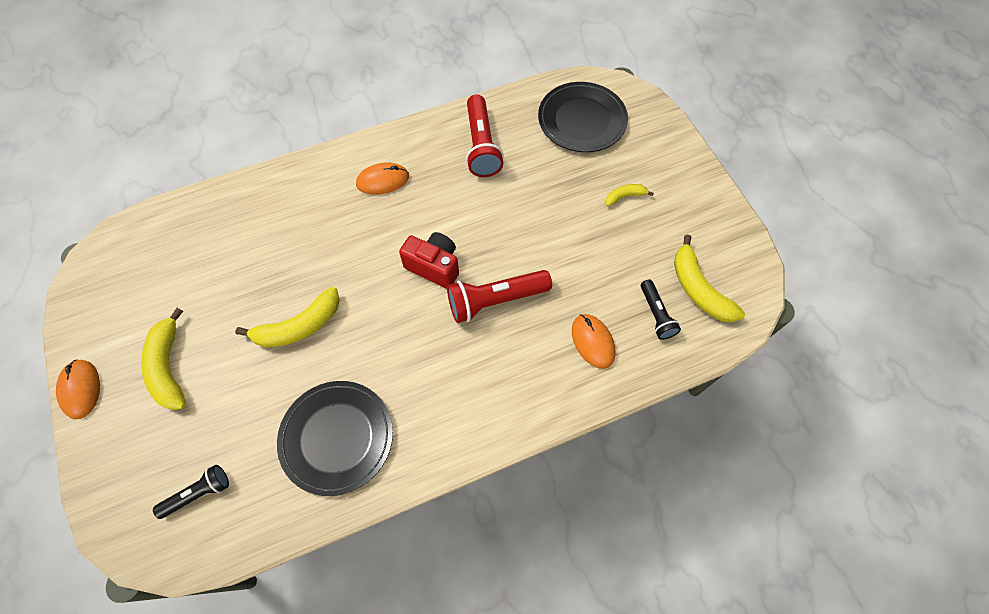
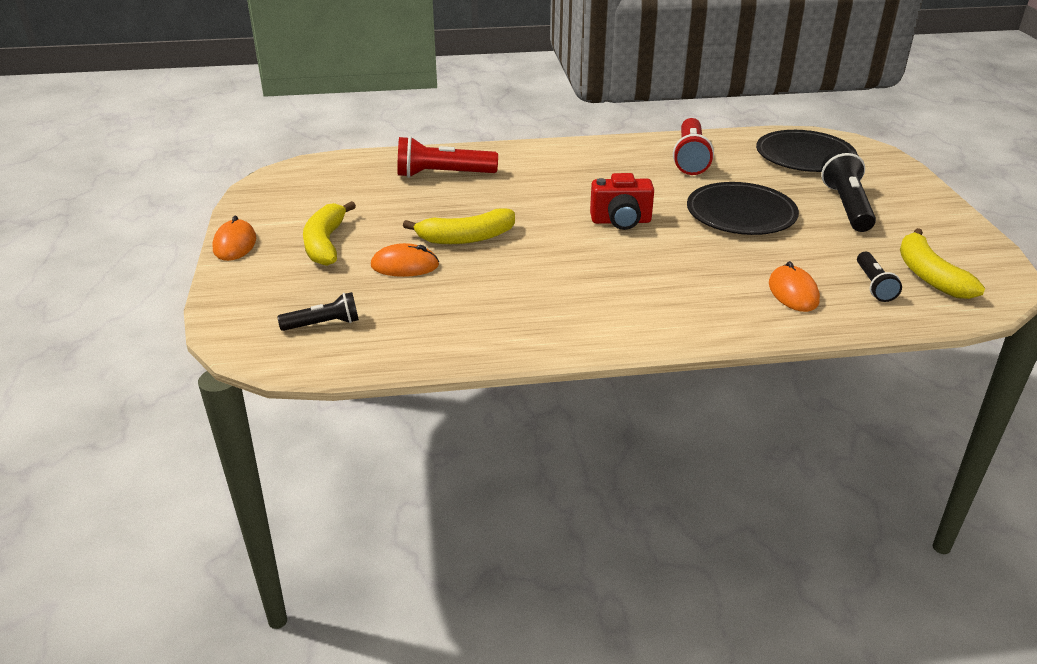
camera: 15 degrees right, 30 degrees down
(337, 438) = (483, 312): black plate -> black plate (741, 213)
(382, 180) = (580, 166): orange mouse -> orange mouse (405, 265)
(434, 266) = (621, 221): red camera -> red camera turned 135 degrees clockwise
(495, 300) = (684, 251): red flashlight -> red flashlight (443, 174)
(624, 196) = (846, 206): yellow banana -> black flashlight

